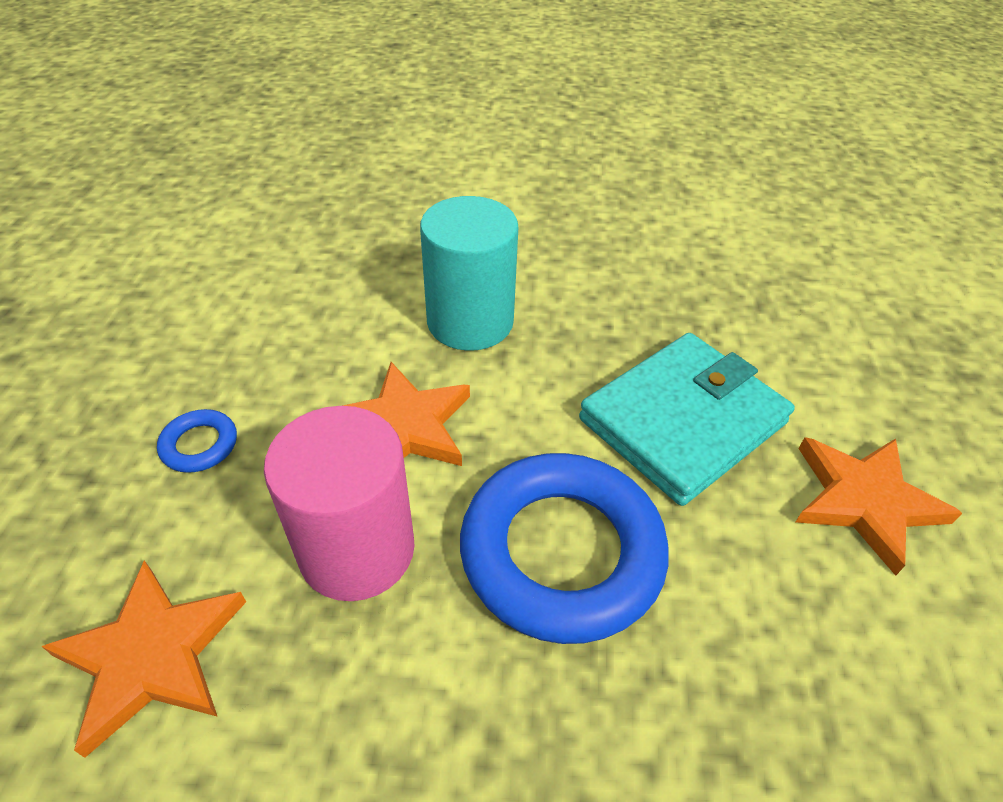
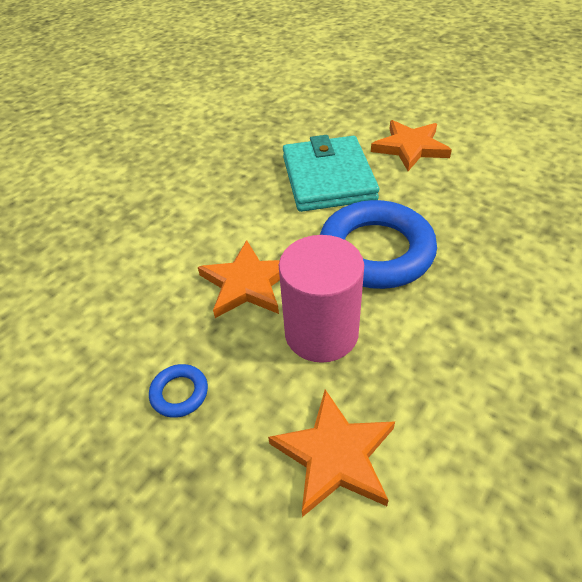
camera: 55 degrees left, 0 degrees up
(470, 322) = (188, 226): turquoise cylinder -> none

